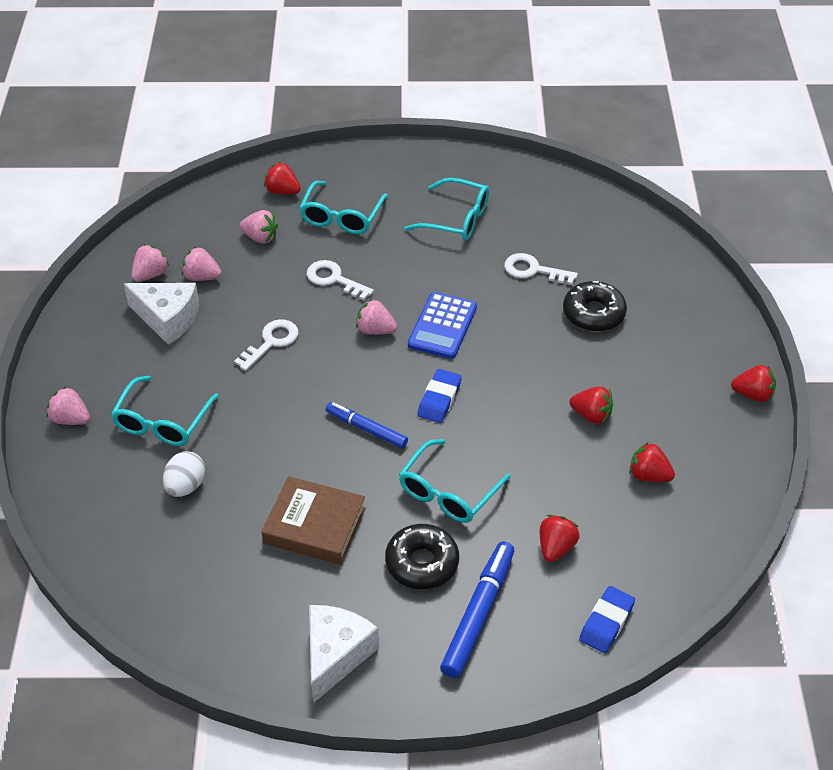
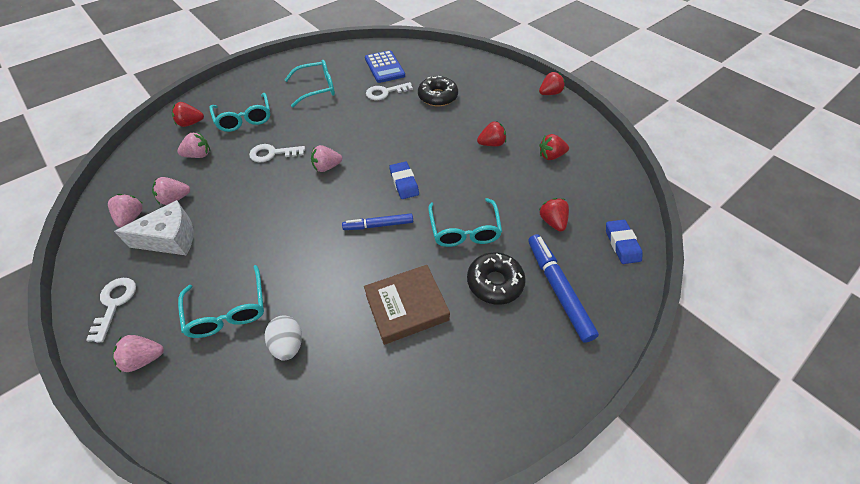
camera: 40 degrees left, 5 degrees up
(271, 342) = (264, 211): white key -> white key (114, 303)
(336, 655) = (509, 385): white cheese -> none
(442, 326) = (365, 144): blue calculator -> blue calculator (384, 67)

